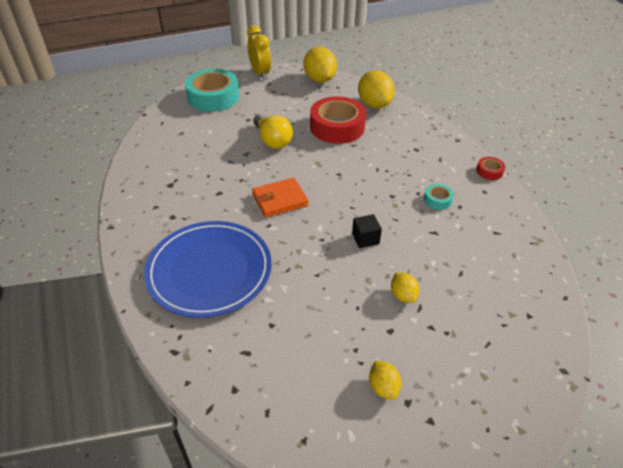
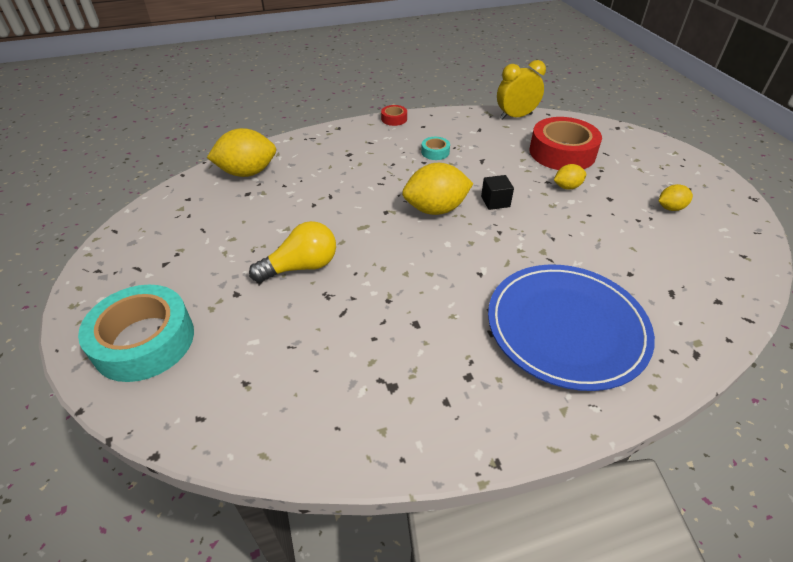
camera: 85 degrees left, 0 degrees up
(260, 73) = (96, 278): yellow clock -> yellow clock (516, 116)
(280, 200) = (433, 262): orange wallet -> none
(319, 80) = (158, 214): yellow lemon -> yellow lemon (435, 209)
(337, 127) = (287, 206): red tape -> red tape (562, 152)

